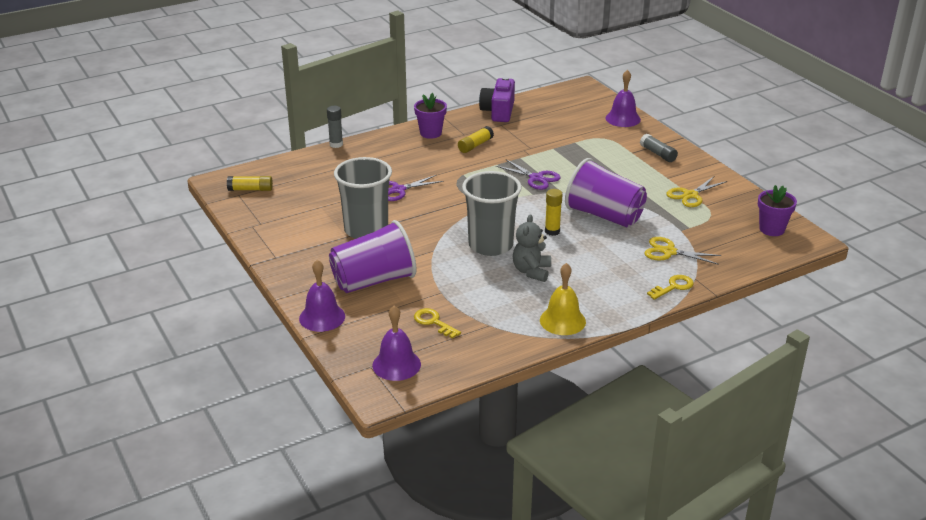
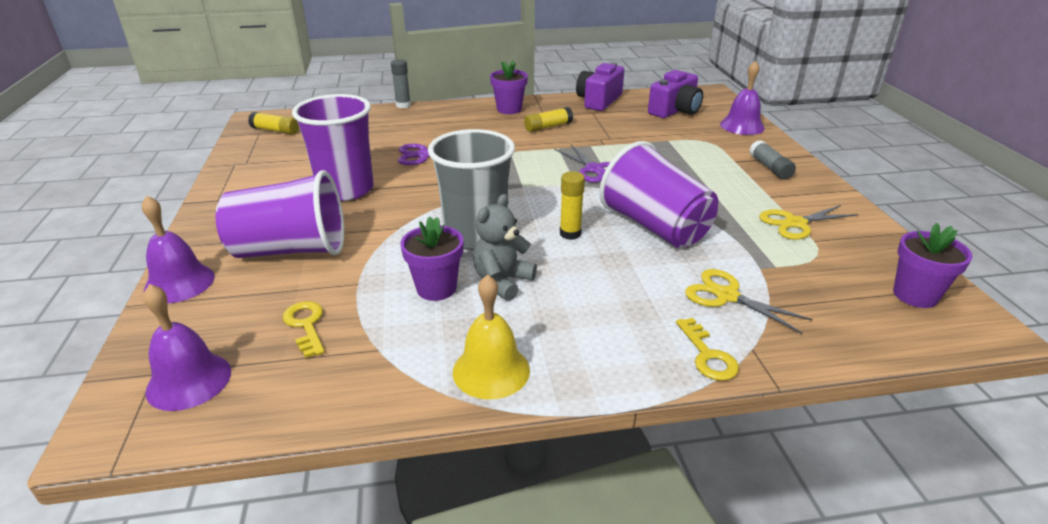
camera: 20 degrees right, 0 degrees up
(366, 230) = (346, 189): grey cup -> purple cup
(494, 284) = (436, 288): none -> purple flower pot
(565, 111) = (675, 110): none -> purple camera
(673, 287) = (707, 355): yellow key -> yellow key turned 90 degrees clockwise

